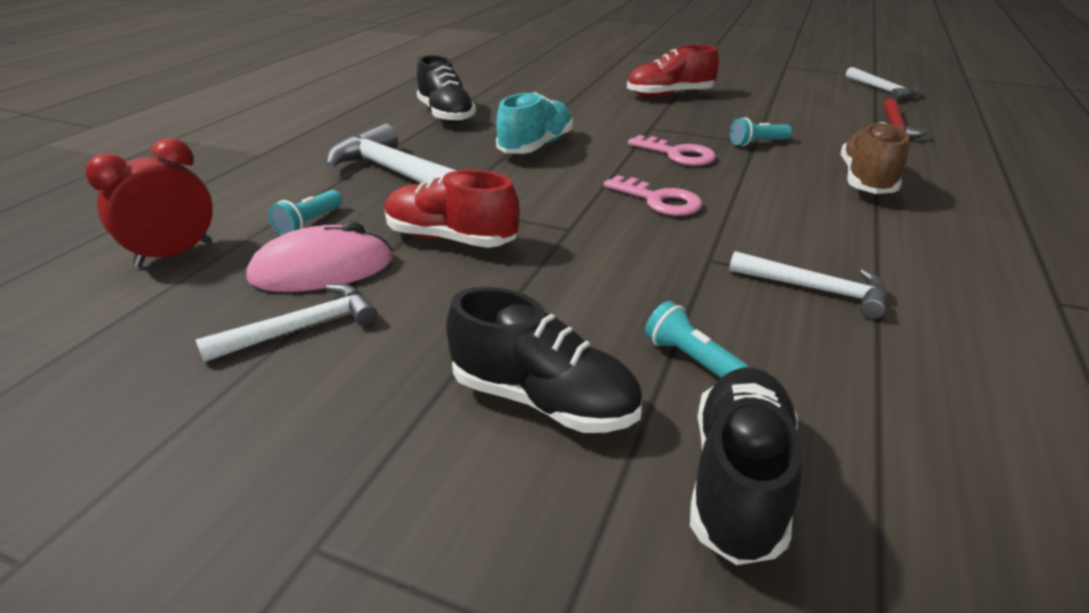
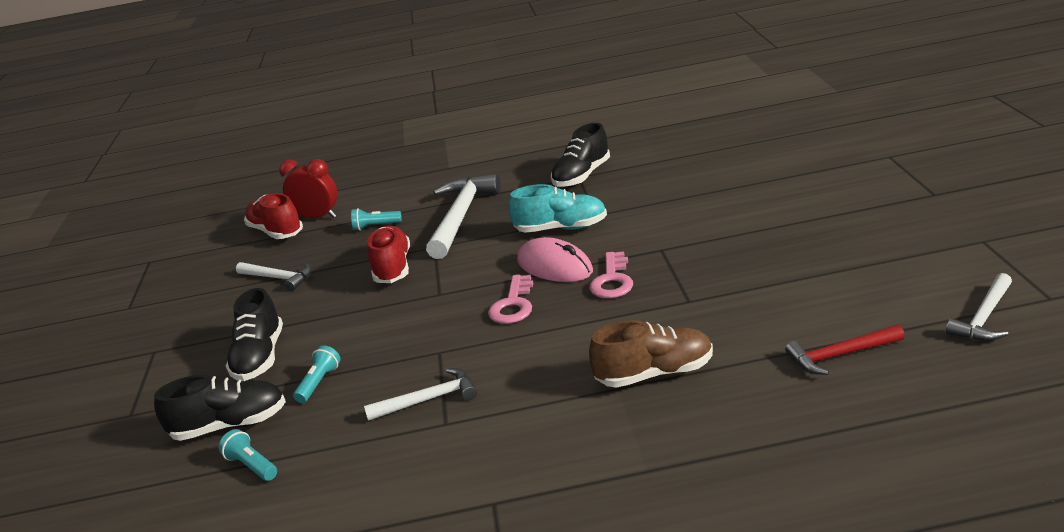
camera: 65 degrees right, 5 degrees down
(322, 269) = (332, 255): pink mouse -> pink mouse (554, 266)
(669, 95) = (764, 225): red shoe -> red shoe (276, 232)
(757, 143) = (686, 302): turquoise flashlight -> turquoise flashlight (252, 466)
(815, 289) = (429, 399): white hammer -> white hammer turned 105 degrees counterclockwise

